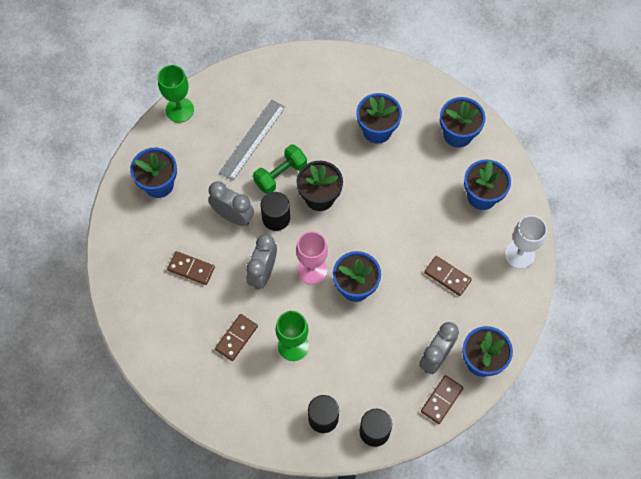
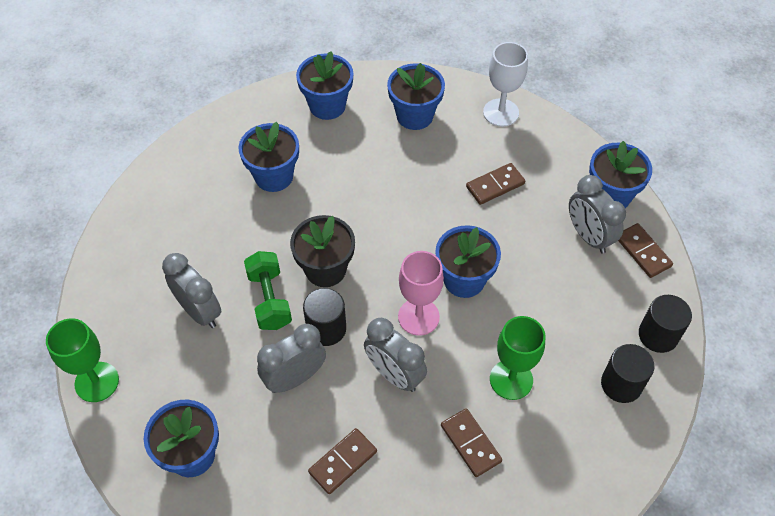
camera: 65 degrees left, 10 degrees down
(252, 139) = (199, 311): grey ruler -> grey clock

